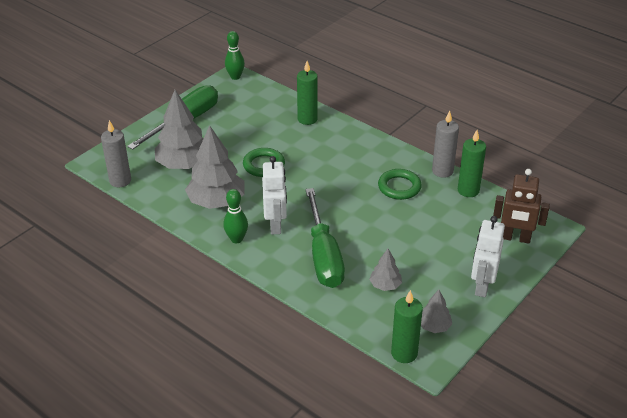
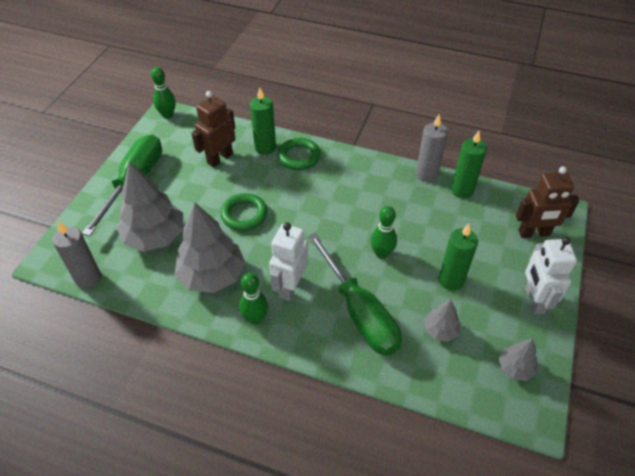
camera: 20 degrees left, 10 degrees up
(264, 119) = (220, 158): none -> brown robot
(276, 225) = (290, 287): white robot -> white robot turned 135 degrees counterclockwise
(366, 220) = (382, 253): none -> green bowling pin
(399, 187) = (395, 204): green ring -> green ring (299, 157)
(404, 353) = (503, 414): green candle -> green candle (451, 280)

